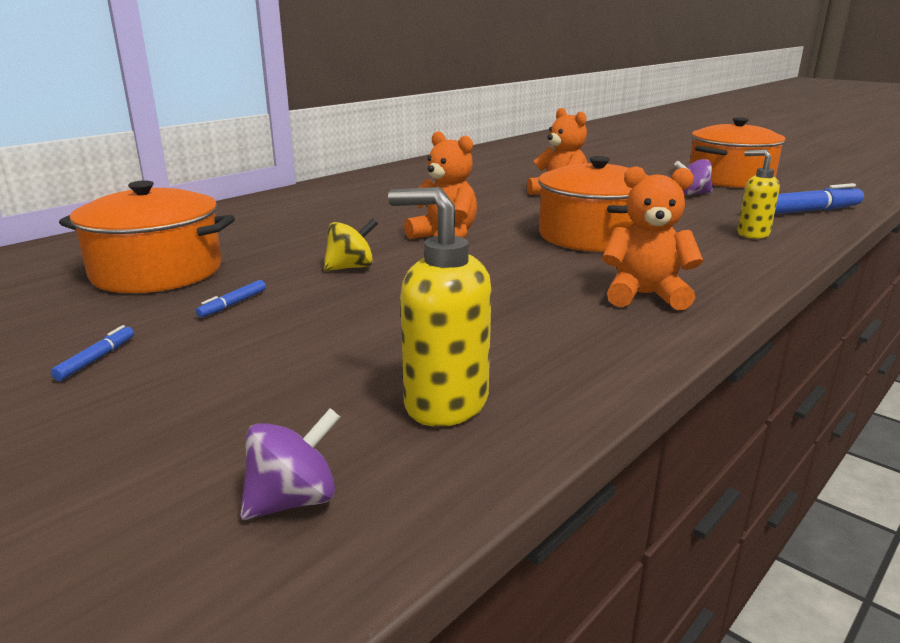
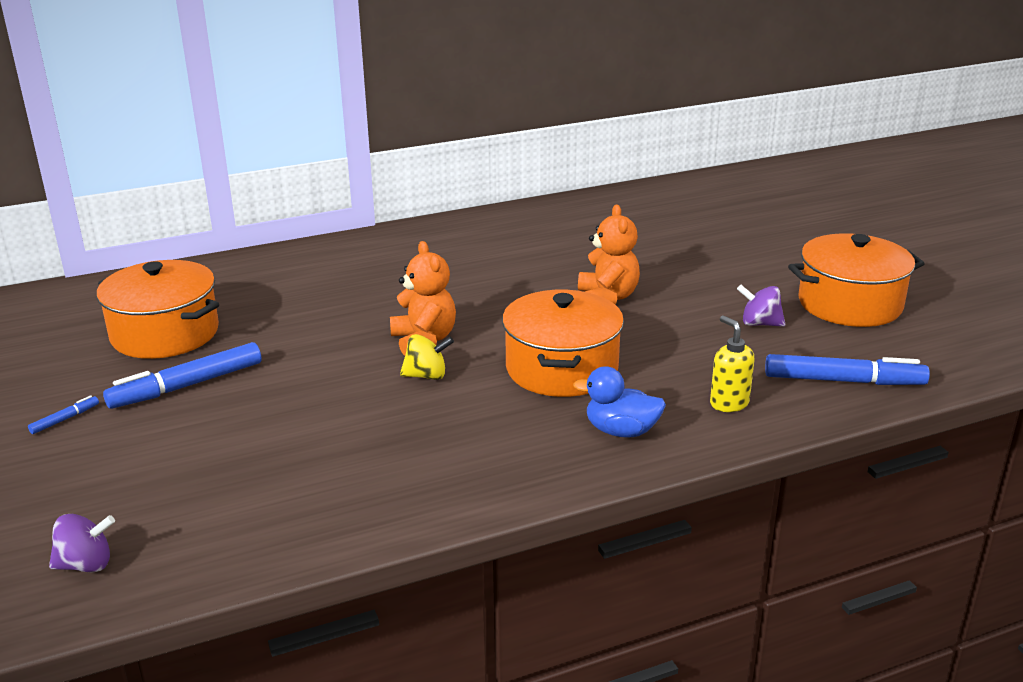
camera: 25 degrees right, 5 degrees up
(233, 304) = (187, 386): blue marker -> blue marker, size x2.28
(351, 267) = (308, 363): yellow spinning top -> yellow spinning top (426, 376)
(445, 403) = (234, 522): yellow soap dispenser -> none
(645, 295) = (506, 458): orange teddy bear -> none
(706, 262) = (621, 431): none -> blue duck

